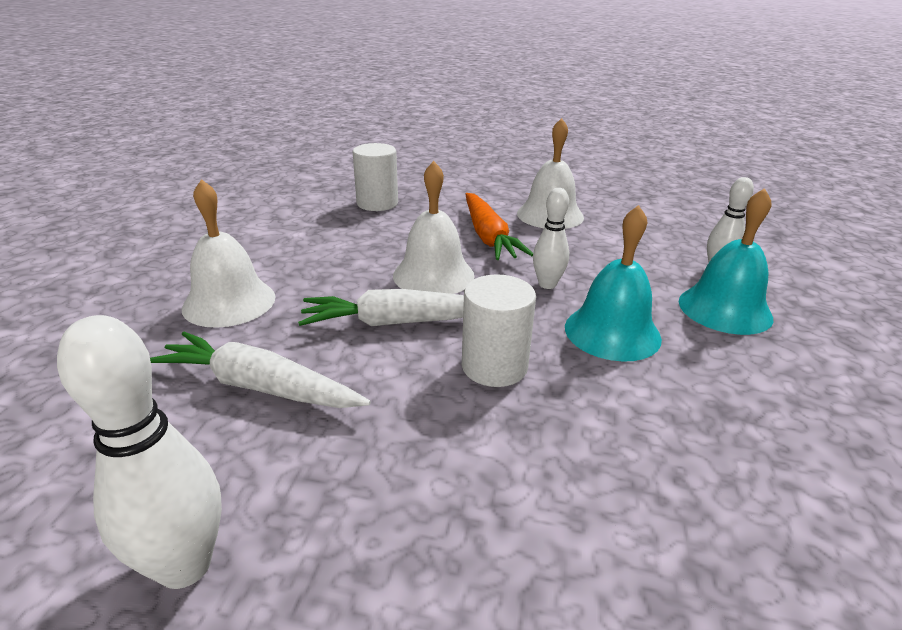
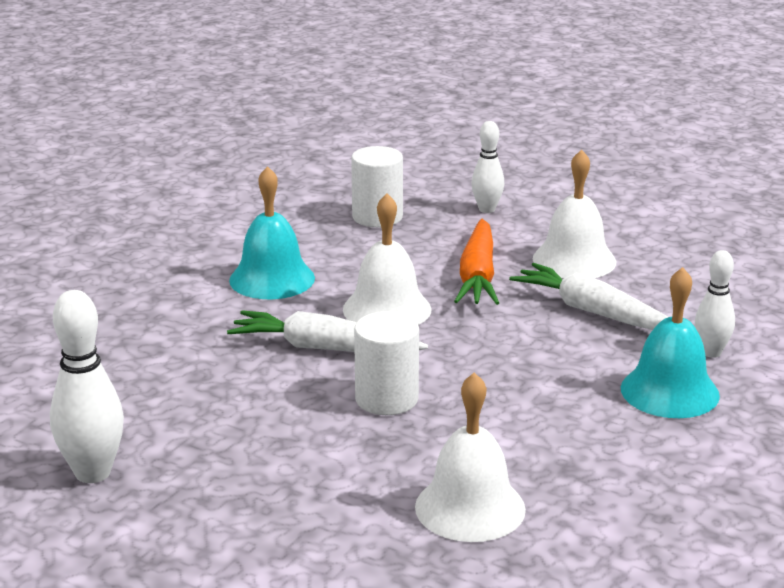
camera: 20 degrees right, 5 degrees down
(229, 302) = (177, 304): white bell -> white bell (470, 508)
(259, 386) = (178, 378): white carrot -> white carrot (594, 312)
(547, 284) = (500, 337): white bowling pin -> white bowling pin (487, 209)
(612, 332) = (525, 391): turquoise bell -> turquoise bell (272, 279)

